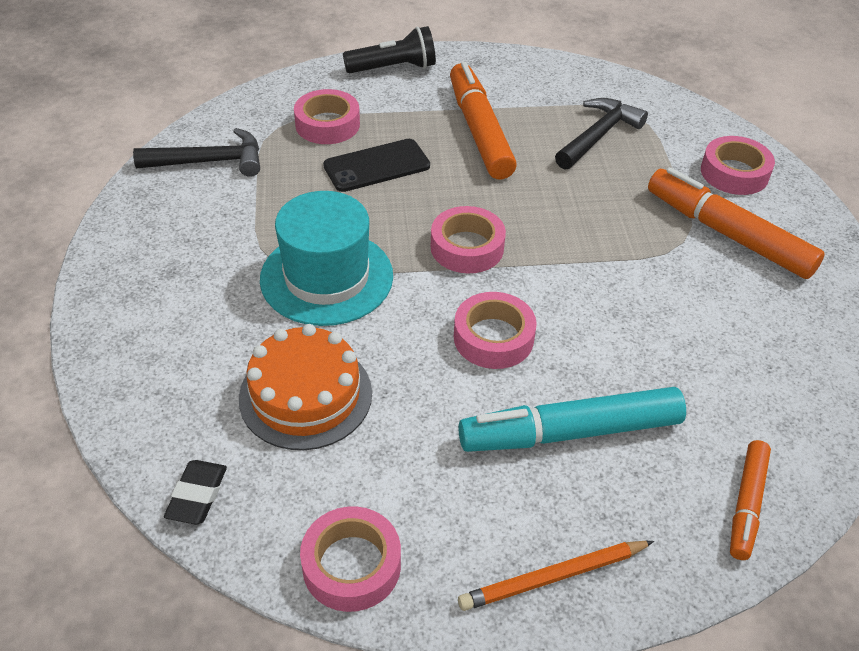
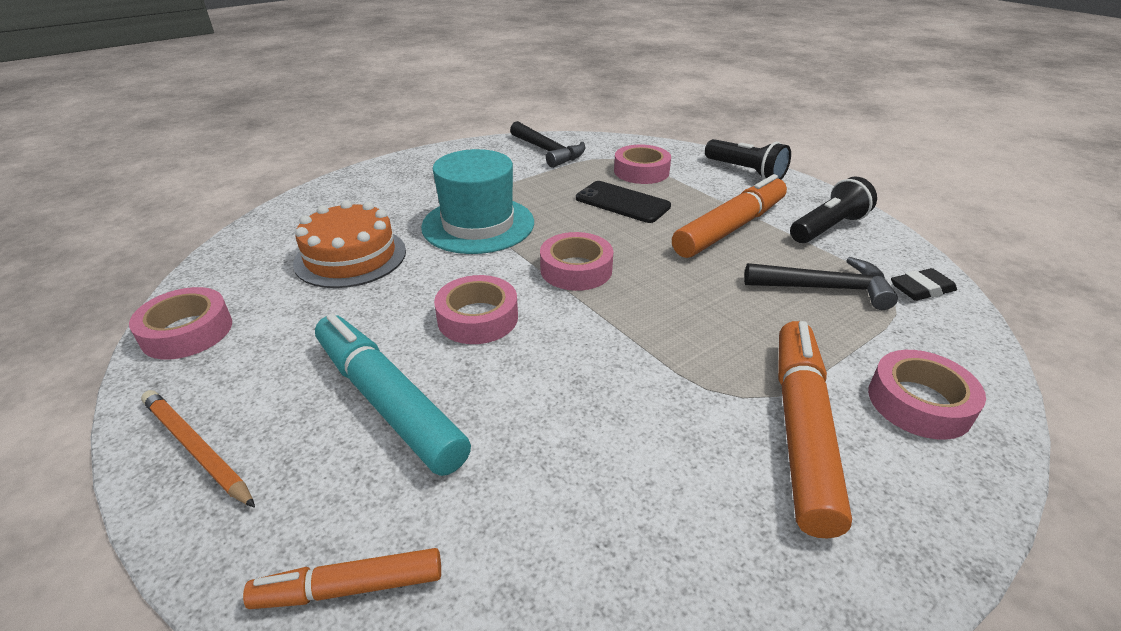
camera: 60 degrees right, 10 degrees down
(197, 495) = (236, 250): black eraser -> black eraser (921, 289)
(524, 84) = (828, 228): none -> black flashlight

